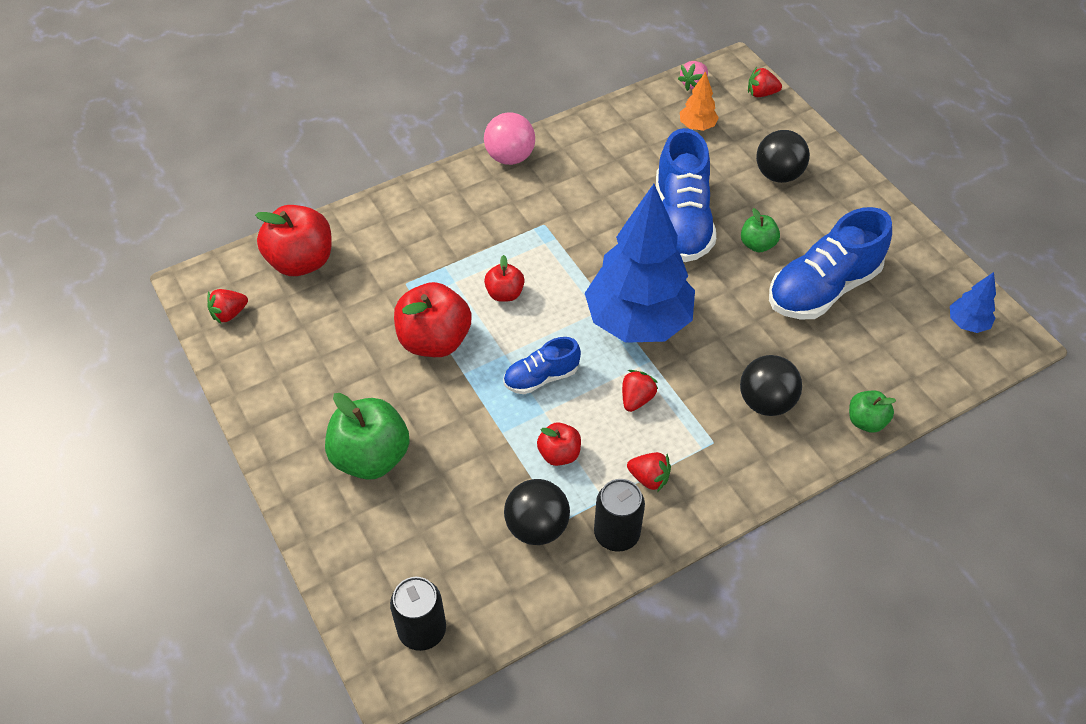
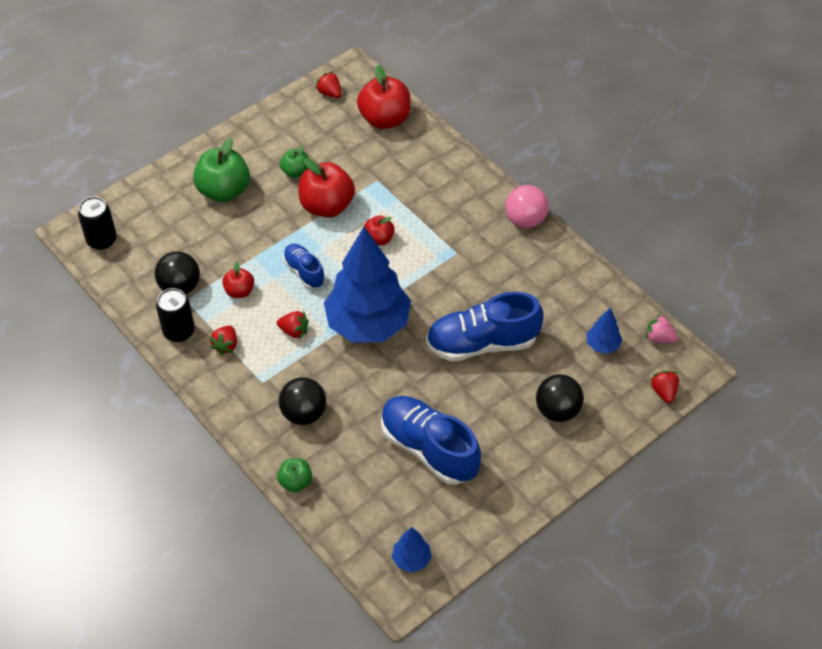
camera: 80 degrees right, 0 degrees up
(697, 126) = (602, 345): orange tree -> blue tree
(757, 244) = (468, 399): green apple -> green apple (295, 172)

